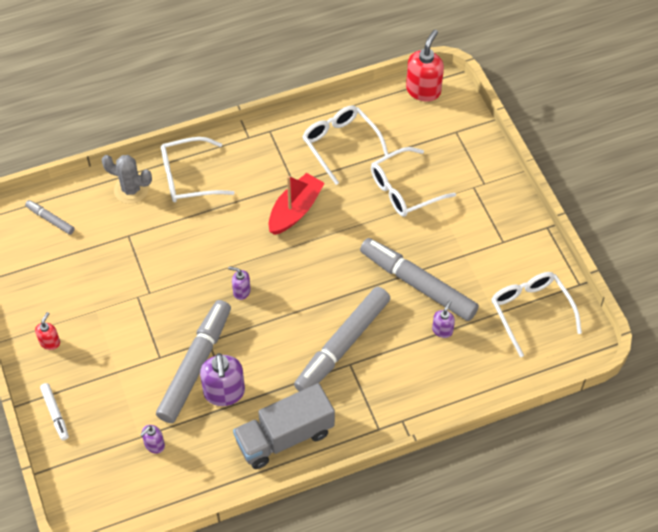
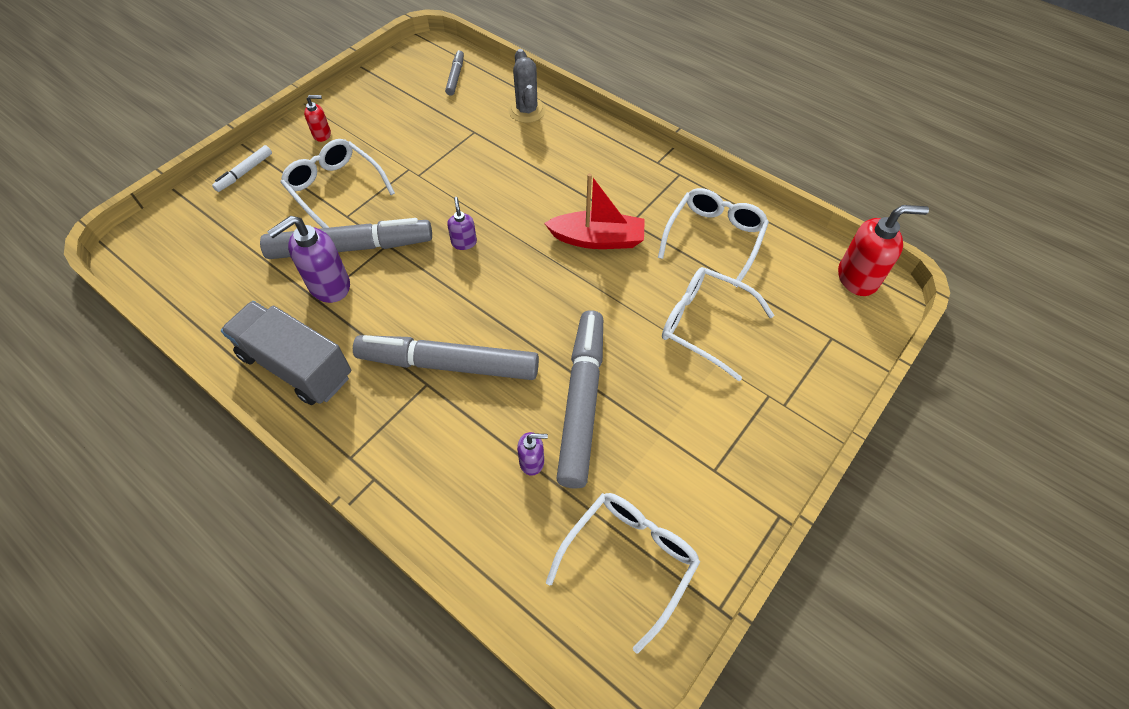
camera: 60 degrees right, 0 degrees up
(154, 445) = (239, 259): purple soap dispenser -> none
(188, 177) = (572, 141): white glasses -> white glasses (335, 189)

